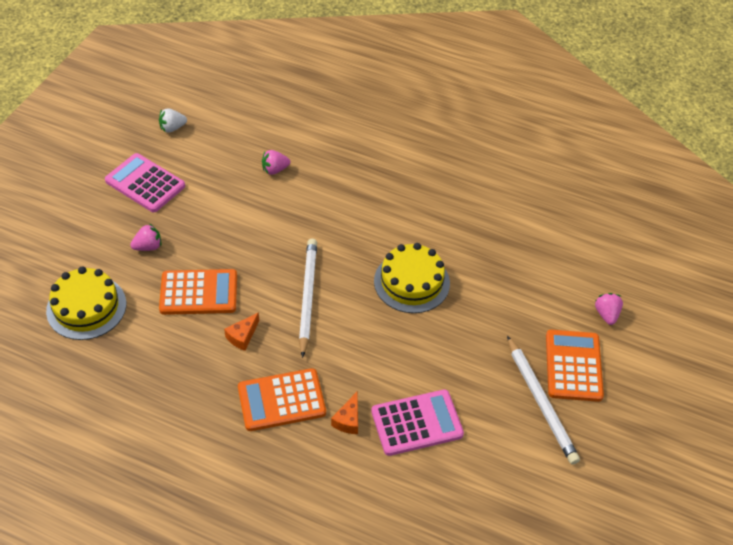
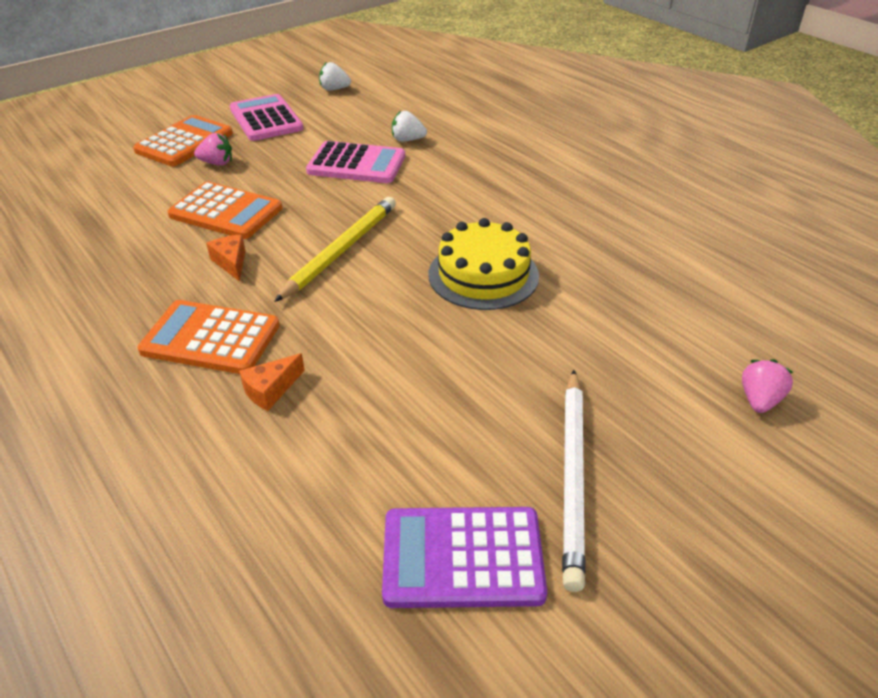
camera: 30 degrees right, 10 degrees down
(86, 307) = (105, 191): yellow cake -> none
(242, 336) = (231, 263): orange cheese -> orange cheese turned 90 degrees clockwise
(275, 170) = (407, 140): pink strawberry -> white strawberry
(308, 297) = (341, 251): white pencil -> yellow pencil
(417, 423) = (359, 430): pink calculator -> pink calculator (356, 164)
(516, 470) = (462, 557): none -> purple calculator
(573, 366) = (661, 447): orange calculator -> orange calculator (184, 142)

